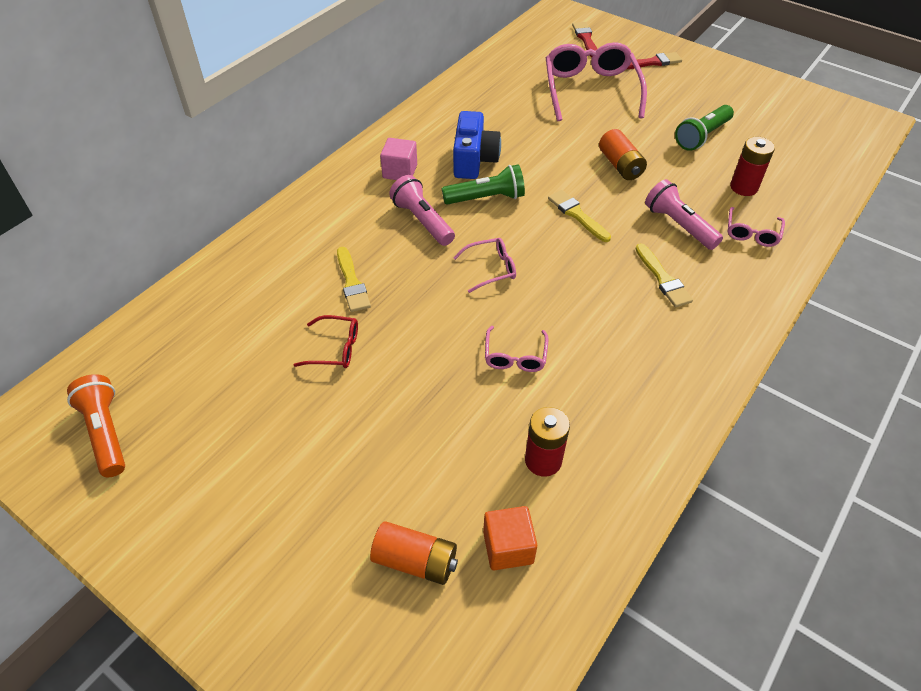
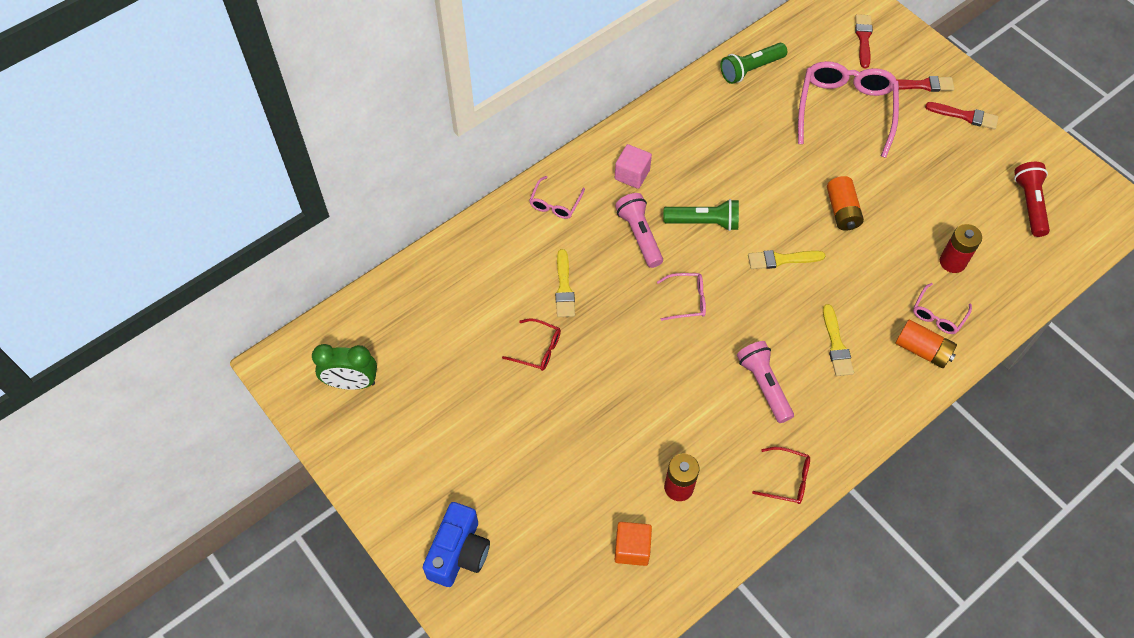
camera: 15 degrees right, 10 degrees up
(105, 432) = (352, 383): orange flashlight -> green clock
(415, 561) = (562, 541): orange battery -> orange battery (922, 350)
(474, 160) = (704, 175): blue camera -> blue camera (459, 553)
(515, 356) = (683, 390): pink glasses -> pink glasses (555, 203)
(577, 215) = (782, 259): yellow brush -> yellow brush turned 75 degrees counterclockwise
(664, 422) = (786, 479): none -> red glasses
(678, 225) = (872, 291): pink flashlight -> pink flashlight (763, 385)
(700, 78) = (964, 116): none -> red brush
(702, 136) = (936, 192): green flashlight -> green flashlight (751, 69)
(790, 131) = (1029, 204): none -> red flashlight

